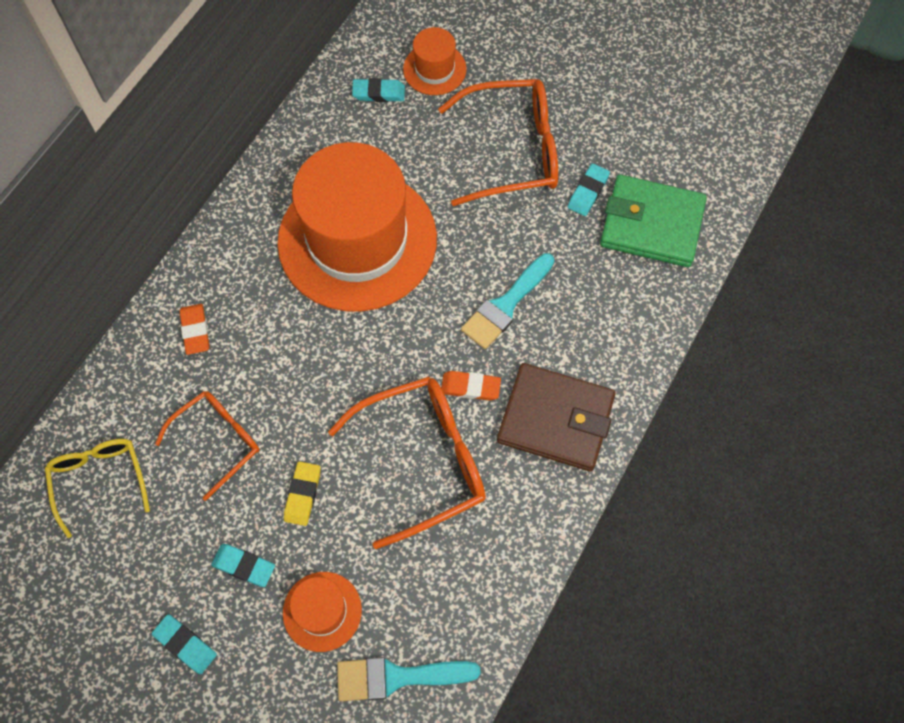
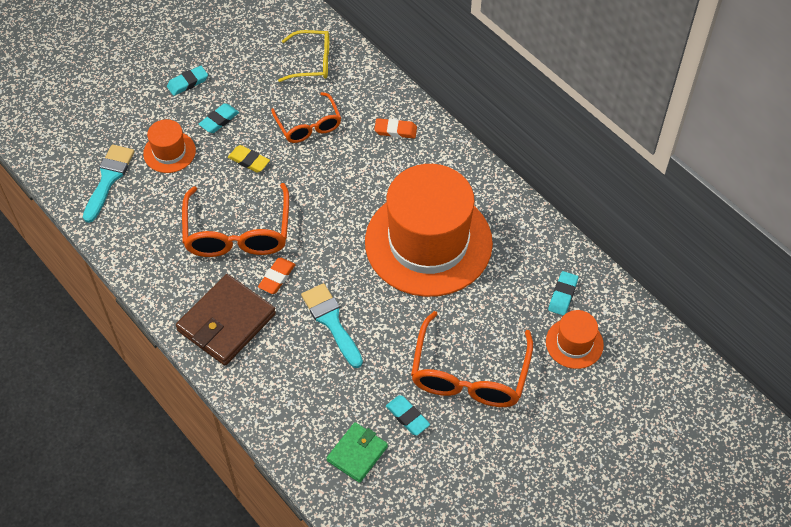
camera: 110 degrees right, 10 degrees down
(651, 224) = (357, 453): green wallet -> green wallet, size x0.59

